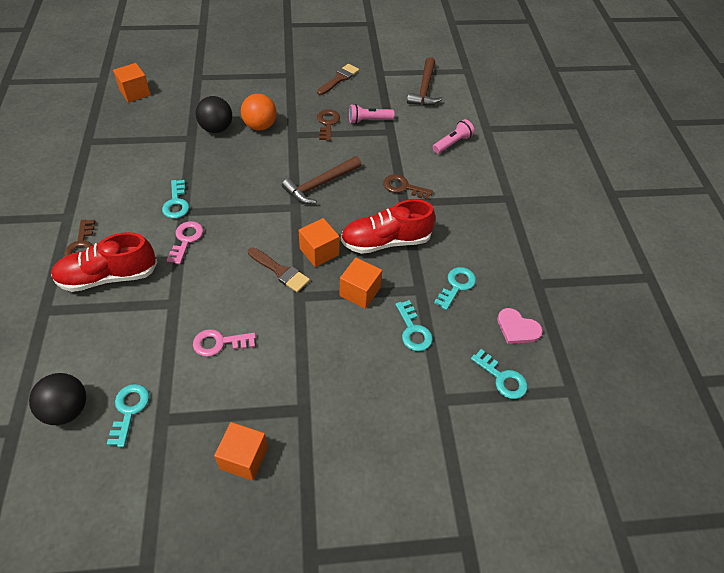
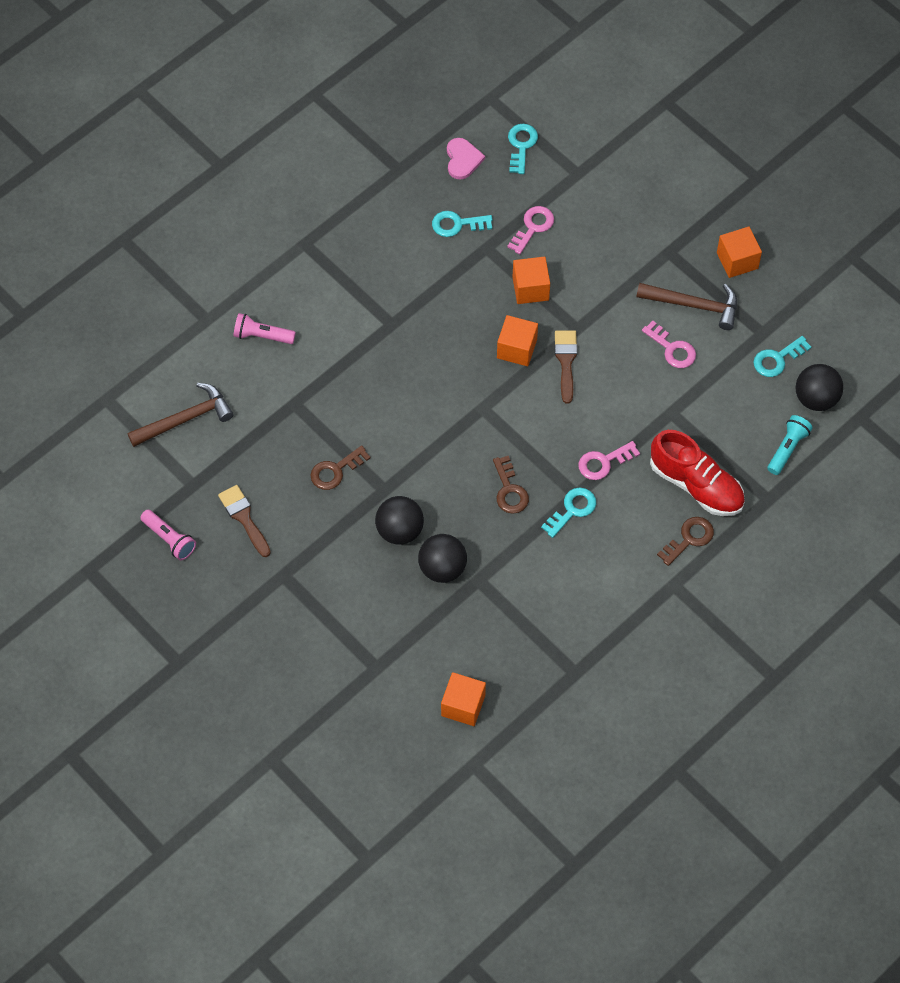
camera: 125 degrees left, 10 degrees up
(59, 354) = (787, 448): none -> turquoise flashlight
(260, 126) = (399, 530): orange ball -> black ball
(320, 185) = (434, 409): brown hammer -> brown hammer (694, 305)
(339, 79) = (244, 518): brown brush -> brown brush turned 60 degrees clockwise
(368, 120) = (294, 435): pink flashlight -> pink flashlight (169, 539)
(386, 241) = (456, 306): red shoe -> none
(403, 187) = (371, 337): brown key -> brown key (509, 490)
(413, 330) = (533, 227): turquoise key -> pink key

